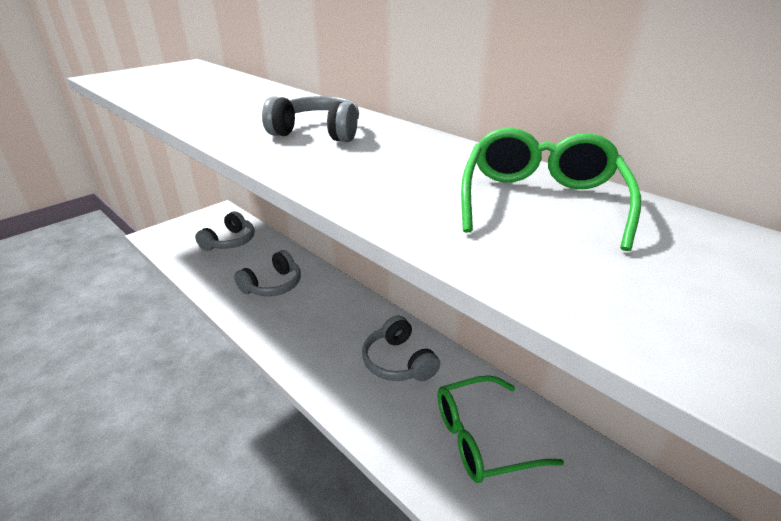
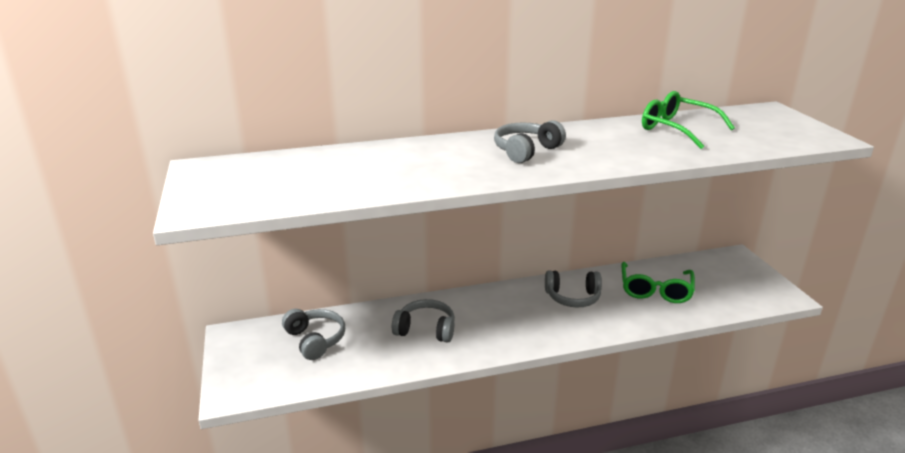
camera: 60 degrees left, 5 degrees down
(273, 285) = (426, 330): grey headphones -> grey headphones turned 60 degrees counterclockwise

